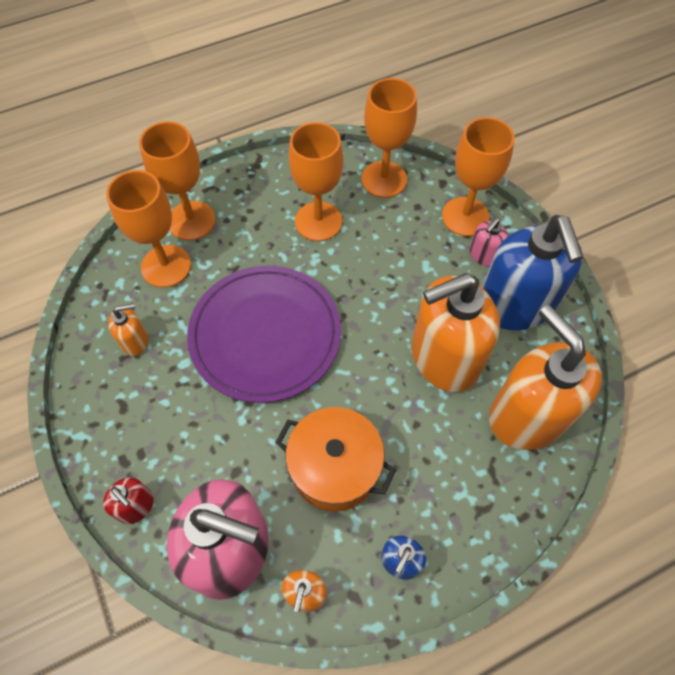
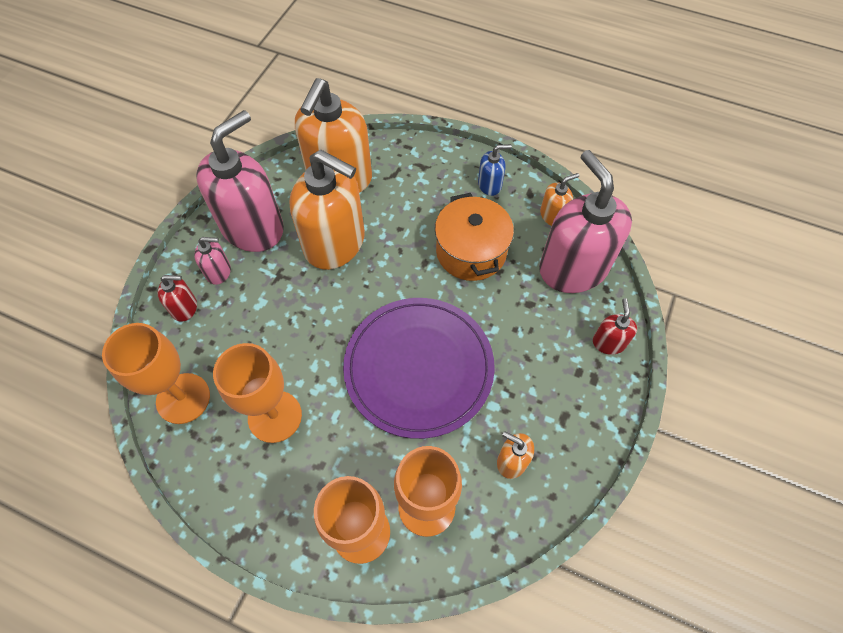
camera: 130 degrees left, 0 degrees up
(465, 217) = (184, 308): orange goblet -> red soap dispenser
(515, 305) = (253, 227): blue soap dispenser -> pink soap dispenser

